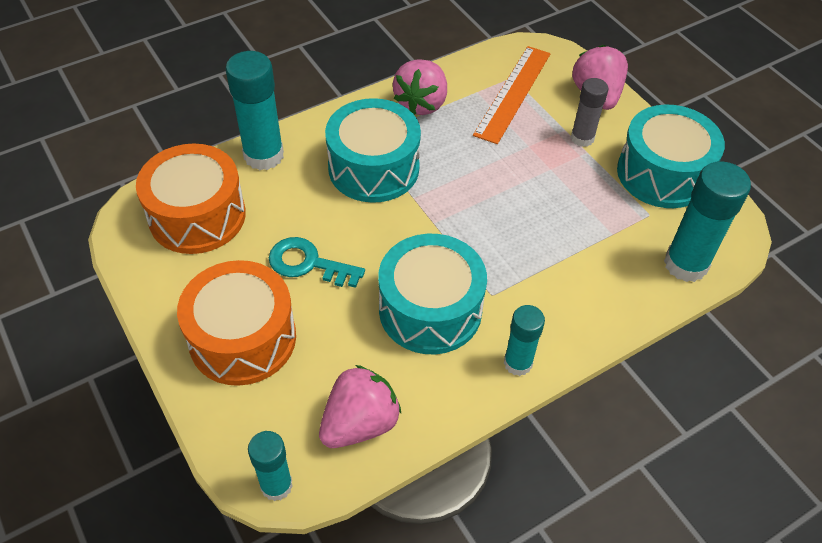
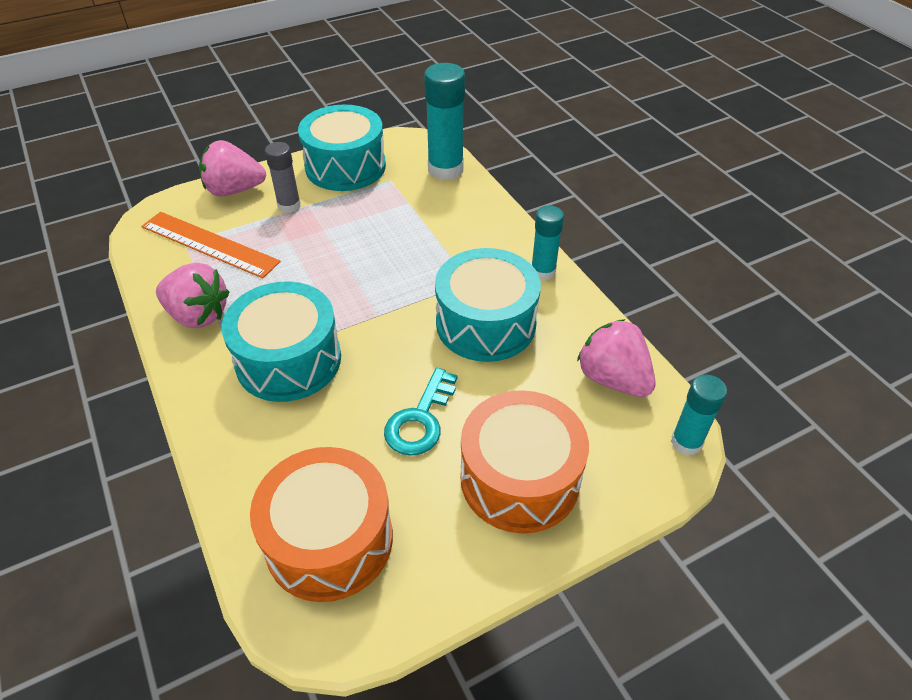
camera: 85 degrees left, 5 degrees down
(264, 155) = (238, 468): turquoise glue stick -> none

